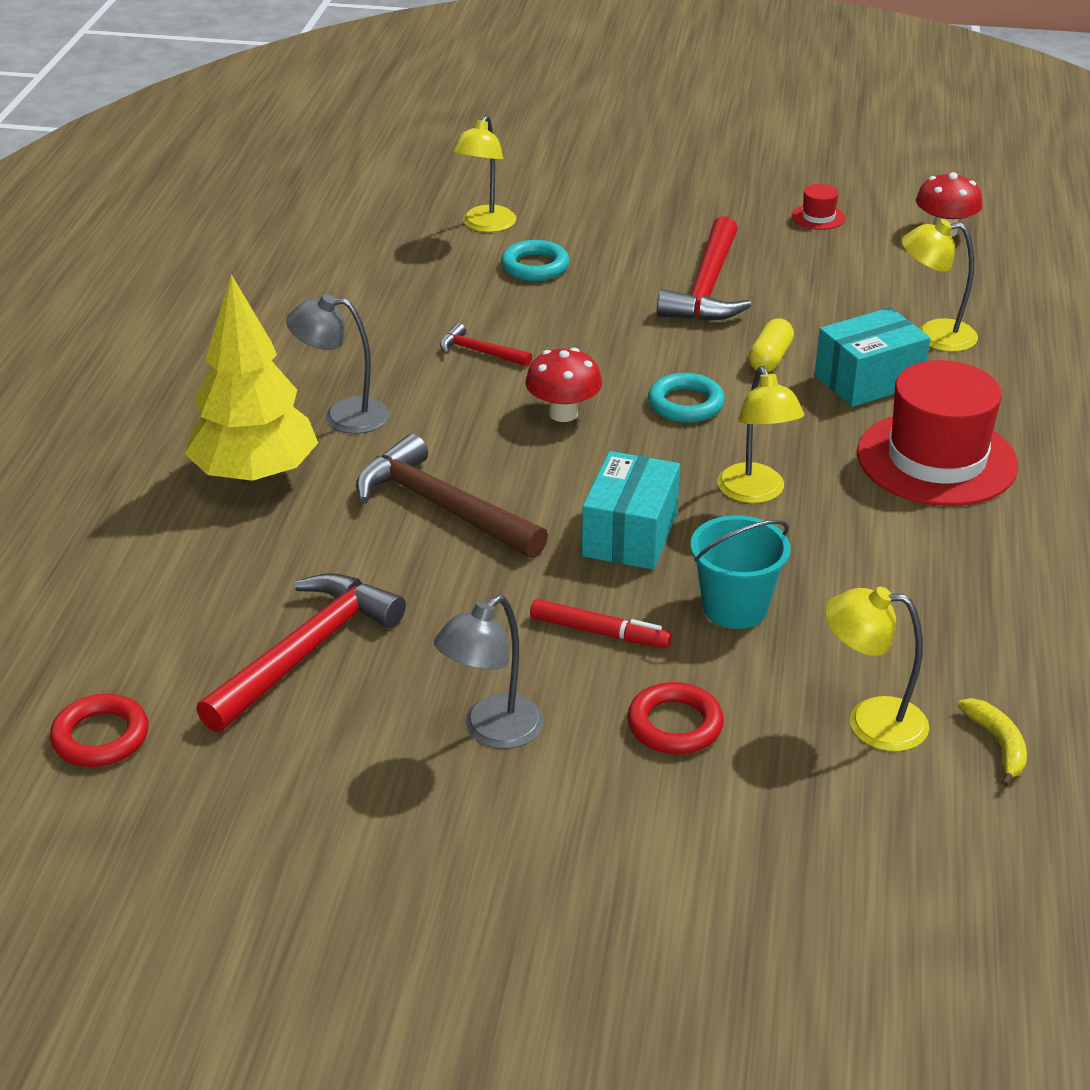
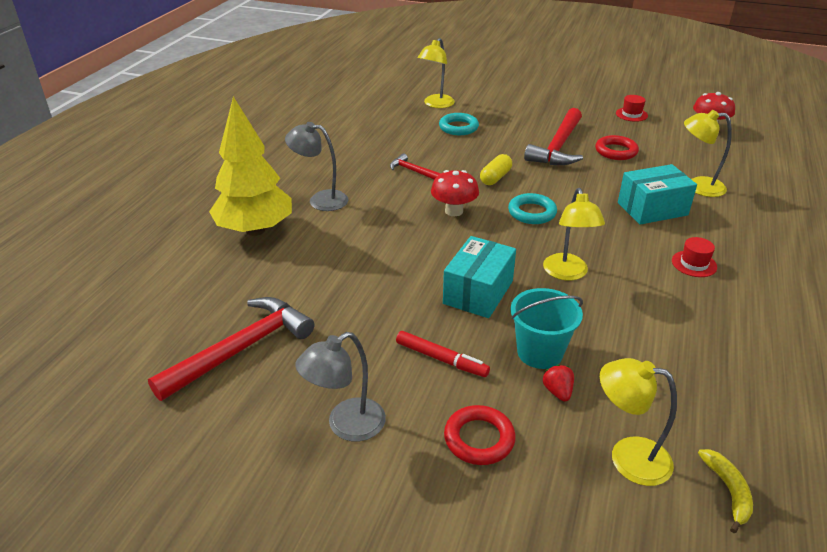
camera: 10 degrees right, 0 degrees up
(100, 737) = (84, 393): red ring -> red ring (616, 151)
(442, 507) = (362, 261): brown hammer -> none
(768, 655) = (557, 392): none -> red strawberry
(770, 358) = (590, 190): yellow capsule -> yellow capsule (495, 177)
(936, 459) = (694, 264): red hat -> red hat, size x0.41

